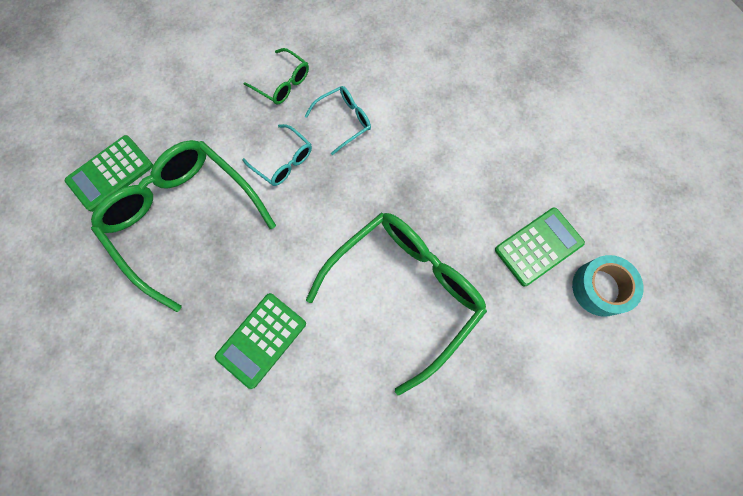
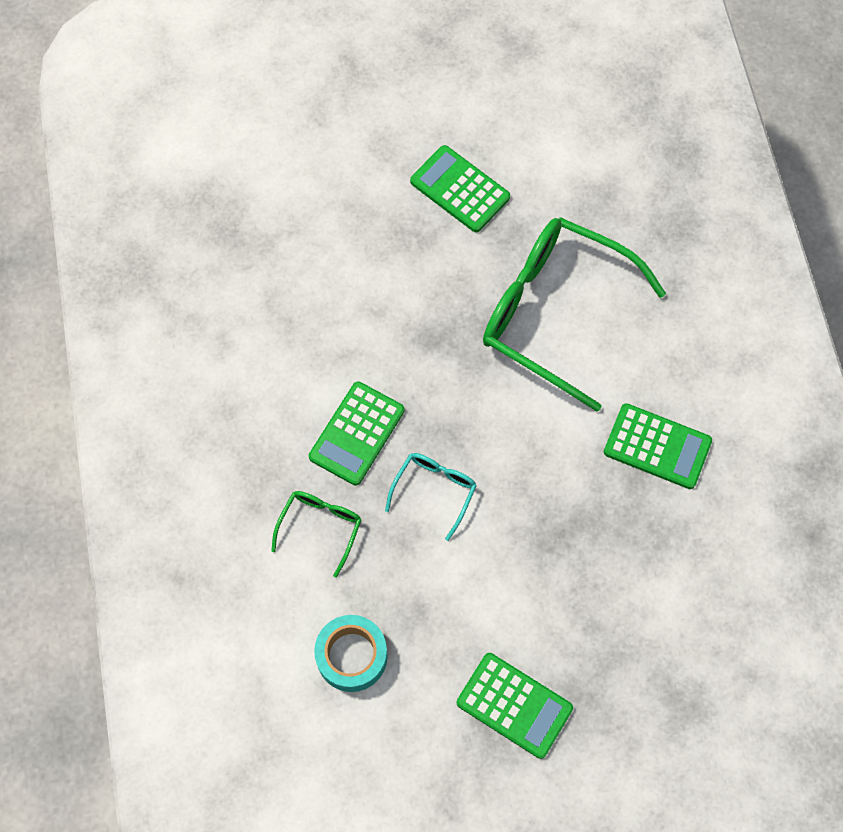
camera: 105 degrees left, 5 degrees down
(183, 218) = (545, 587): green glasses -> none
(344, 121) = (357, 434): turquoise glasses -> green calculator
(600, 288) = (488, 125): turquoise tape -> turquoise tape (352, 656)

